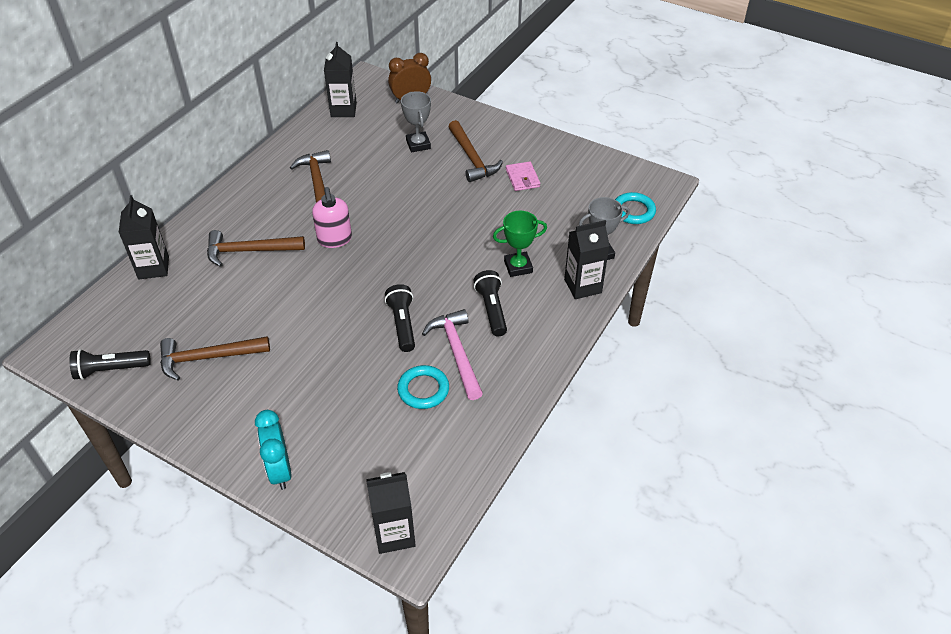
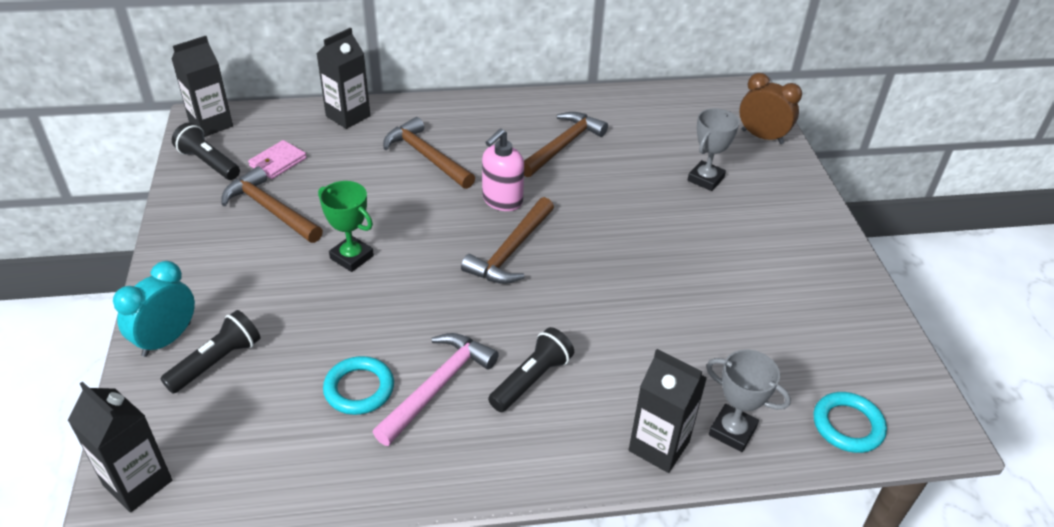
camera: 50 degrees right, 5 degrees down
(343, 110) = (683, 104): black carton -> black carton (211, 124)
(402, 324) = (437, 317): black flashlight -> black flashlight (217, 362)
(472, 158) = (740, 229): brown hammer -> brown hammer (511, 251)
(518, 267) = (622, 365): green trophy -> green trophy (351, 257)
(522, 178) = (765, 288): pink wallet -> pink wallet (278, 162)

